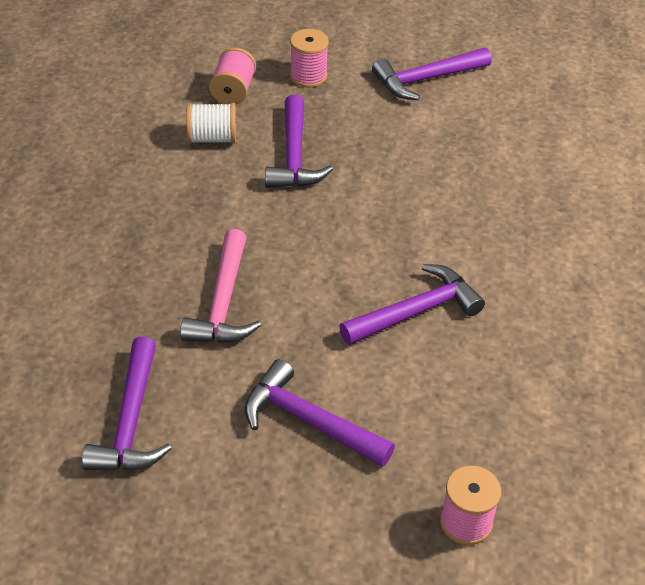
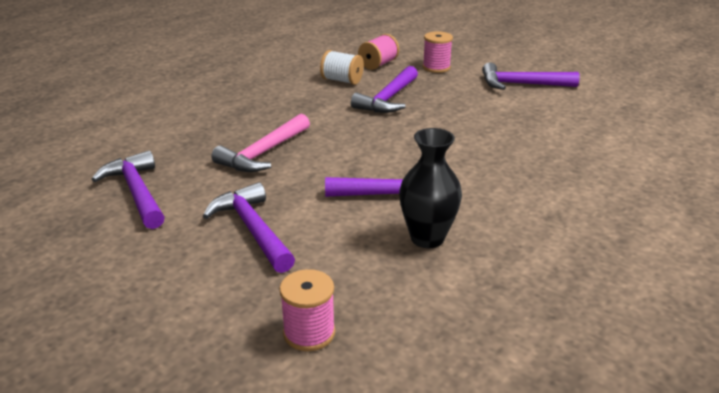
camera: 30 degrees right, 15 degrees down
(131, 421) = (137, 192): purple hammer -> purple hammer turned 120 degrees clockwise
(487, 361) = (427, 238): none -> black vase

